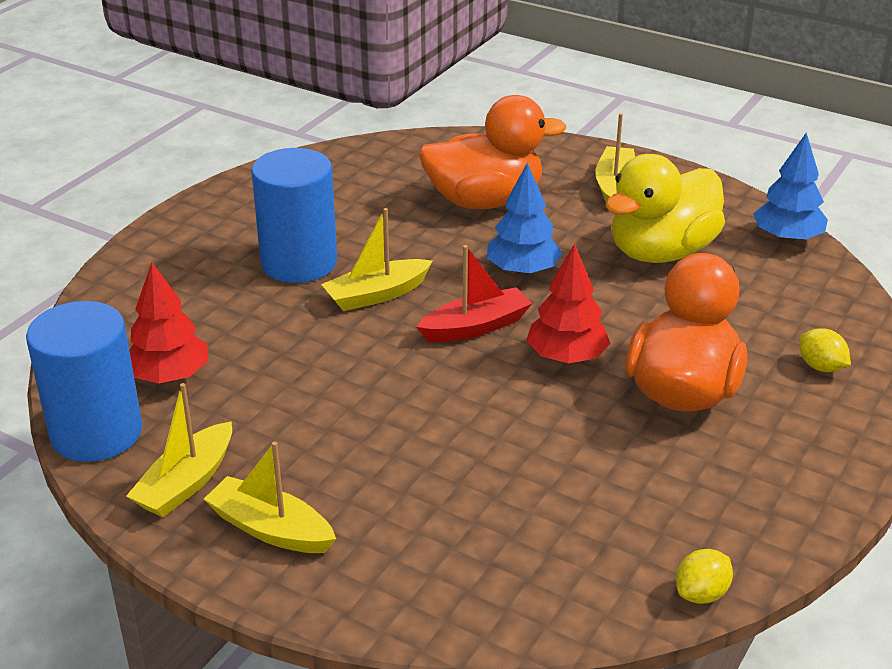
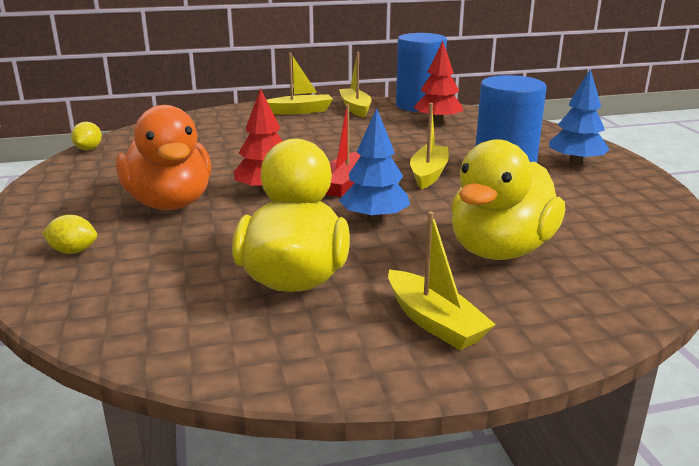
camera: 135 degrees right, 10 degrees down
(484, 201) = (500, 250): orange duck -> yellow duck
(787, 238) = (184, 352): blue tree -> blue tree (575, 163)

